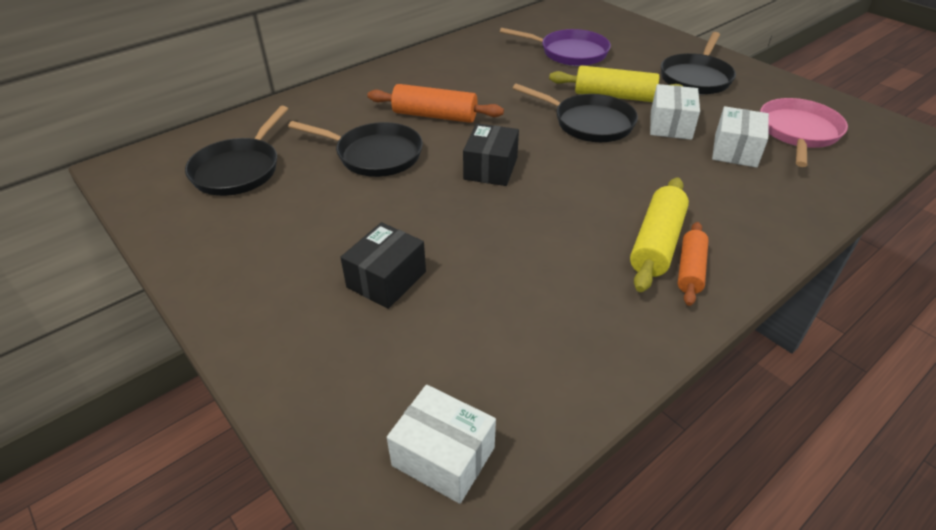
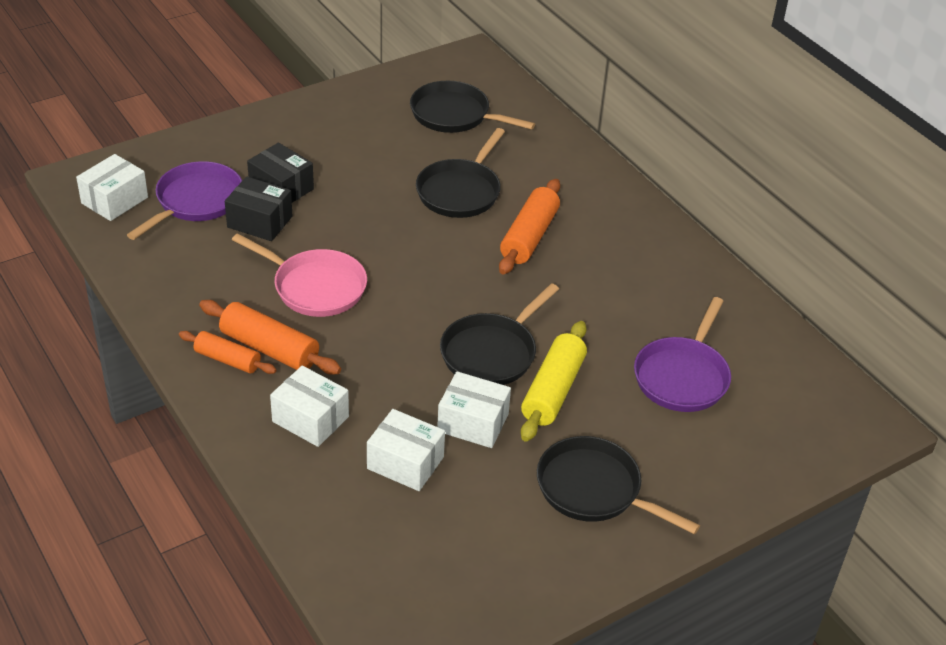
camera: 95 degrees right, 0 degrees up
(428, 356) = (196, 202): none -> purple pan
(490, 168) = (418, 263): black box -> black box (260, 222)
(657, 243) = (269, 349): yellow rolling pin -> orange rolling pin
(727, 204) = (310, 419): none -> white box
(798, 132) = (431, 541): pink pan -> pink pan (315, 287)

